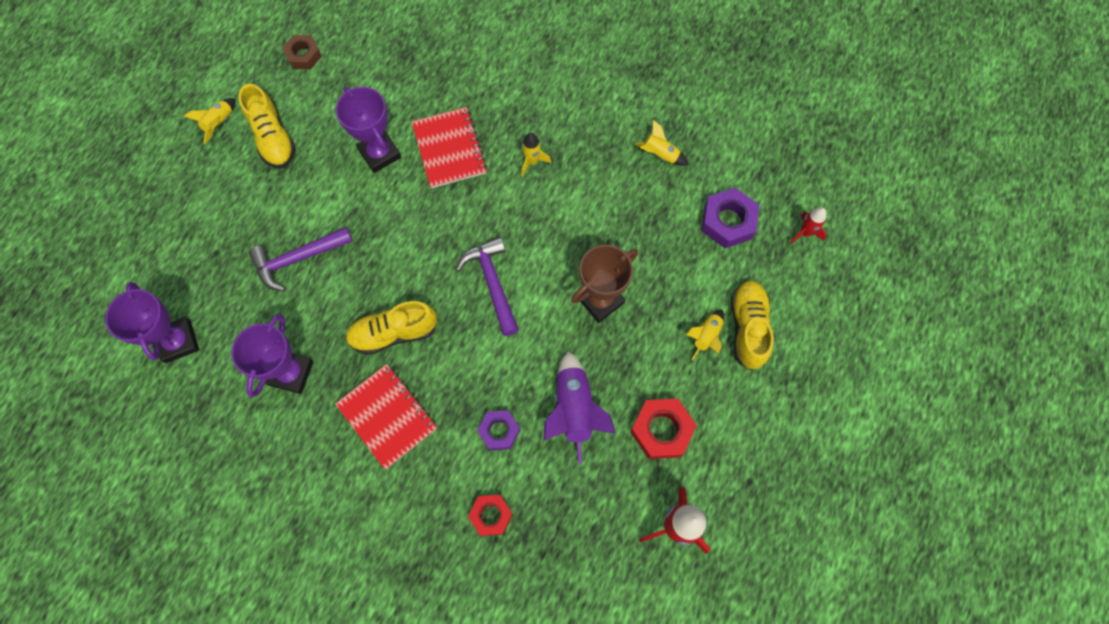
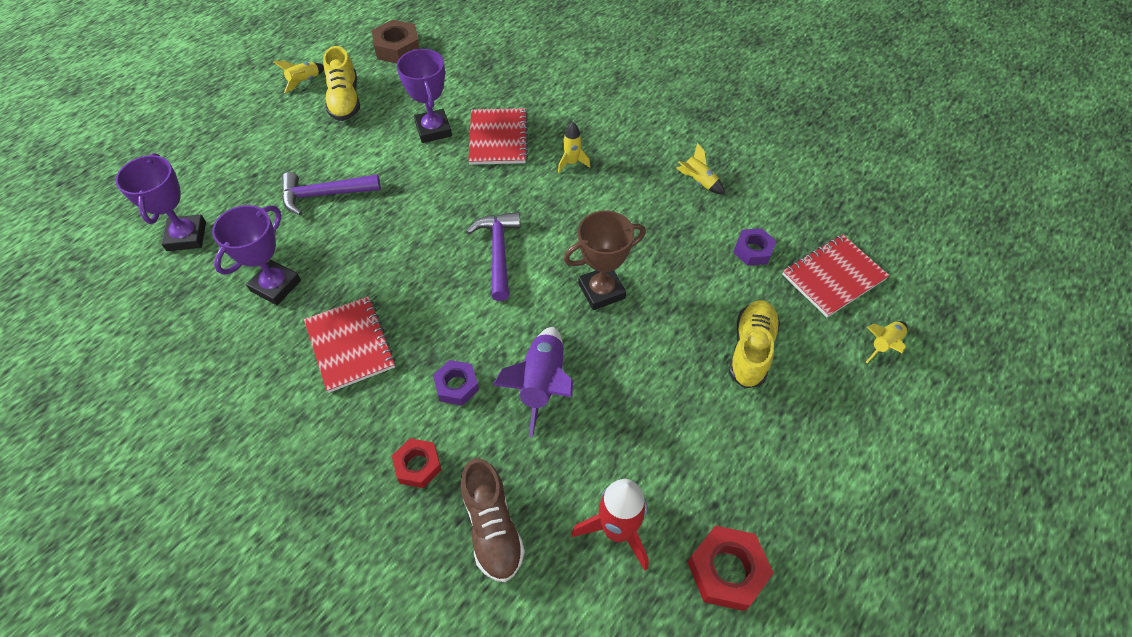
camera: 15 degrees right, 15 degrees down
(303, 55) = (397, 48): brown nut -> brown nut, size x1.51
(394, 333) = (387, 274): yellow shoe -> none
(572, 552) = (492, 527): none -> brown shoe
(661, 430) = (629, 427): red nut -> red nut (727, 571)
(706, 336) = (703, 348): yellow rocket -> yellow rocket (884, 344)
(728, 221) = (753, 250): purple nut -> purple nut, size x0.66
(805, 232) = (833, 277): red rocket -> red notebook

